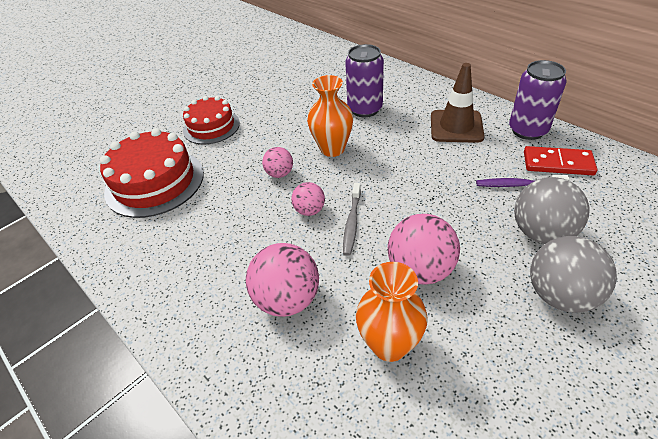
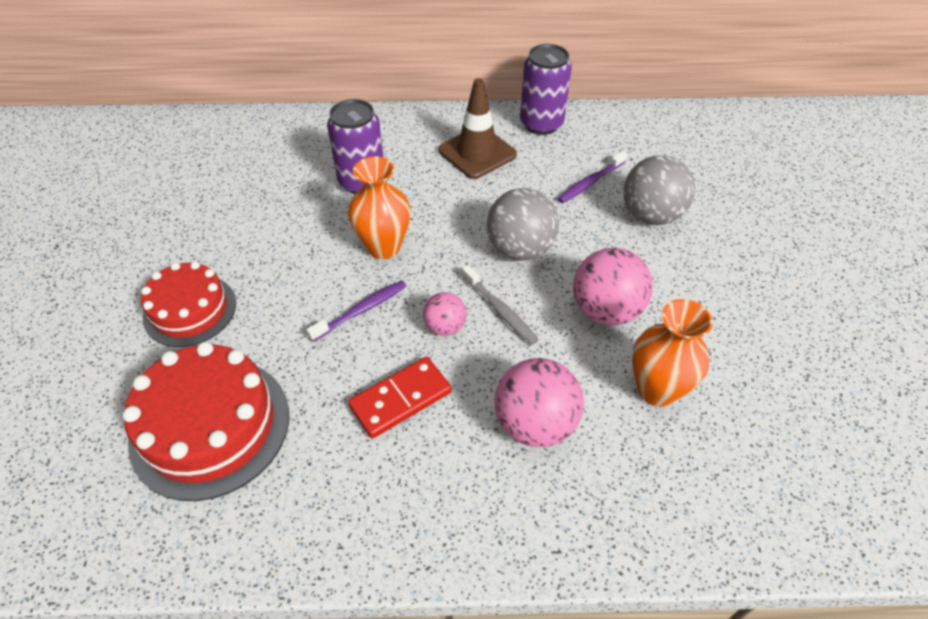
camera: 50 degrees left, 5 degrees up
(280, 174) = (361, 310): pink ball -> purple toothbrush
(558, 163) = (597, 144): red domino -> red domino (401, 399)
(560, 295) = (714, 258): grey ball -> grey ball (520, 249)

